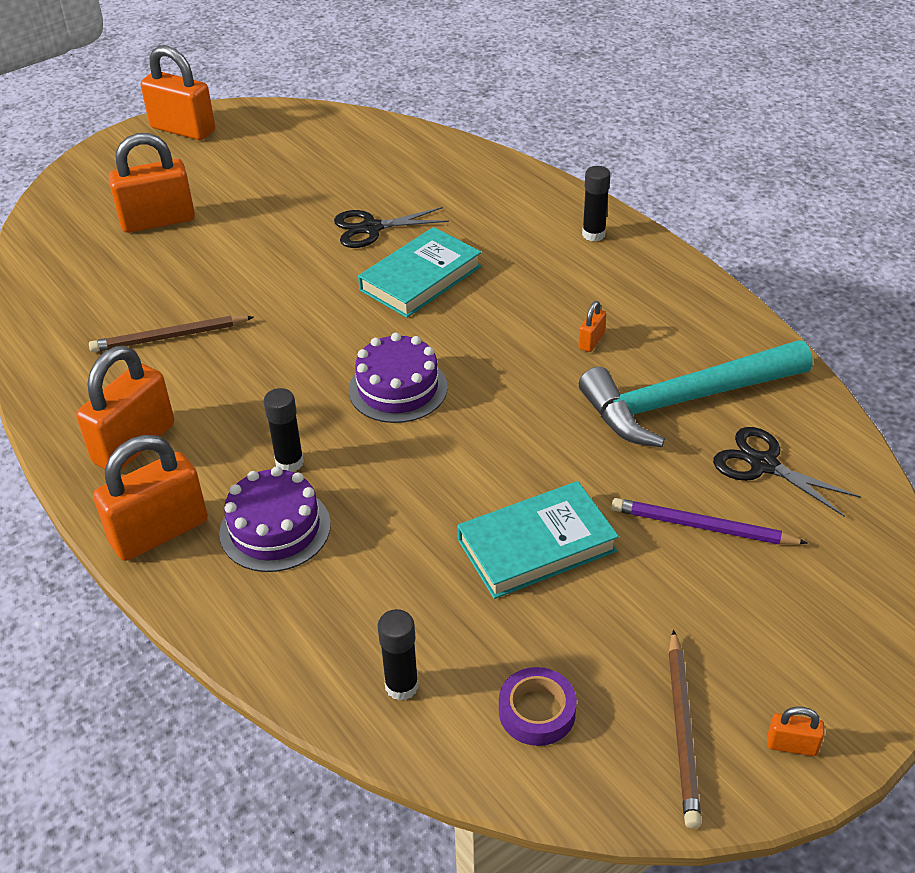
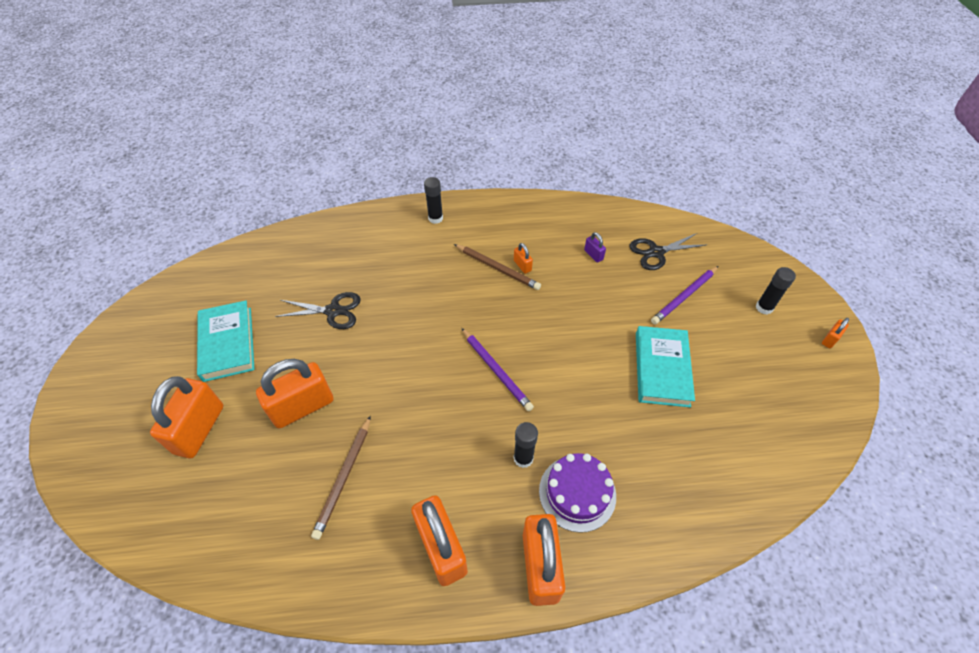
camera: 60 degrees left, 10 degrees up
(183, 129) = (100, 365): orange padlock -> orange padlock (303, 407)
(371, 228) = (333, 311): black scissors -> black scissors turned 105 degrees counterclockwise
(398, 388) = (496, 370): purple cake -> purple pencil
(401, 686) = (733, 482): black glue stick -> black glue stick (764, 307)
(420, 278) = (405, 311): turquoise book -> turquoise book (227, 343)
(537, 711) = (775, 427): purple tape -> none
(683, 730) = (808, 374): brown pencil -> brown pencil (497, 268)
(685, 400) = (593, 255): turquoise hammer -> purple padlock

